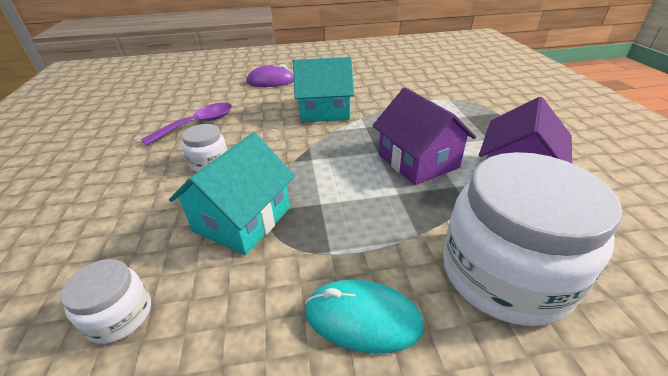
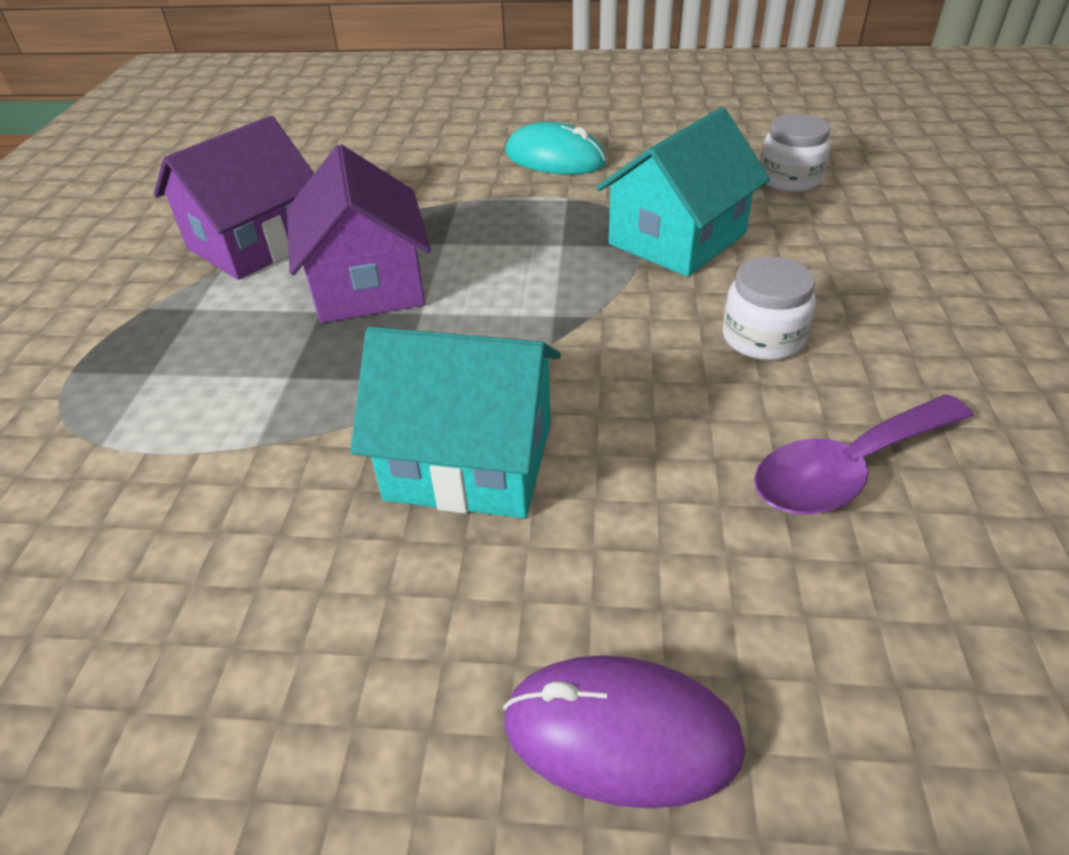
camera: 165 degrees left, 5 degrees up
(504, 273) = (401, 168): white jar -> none

